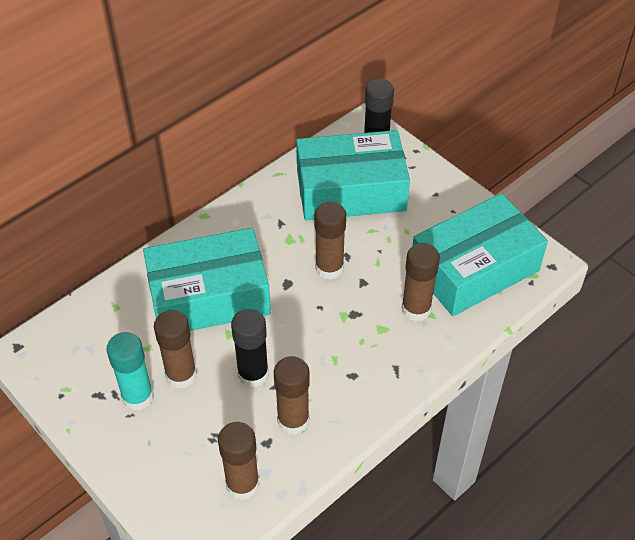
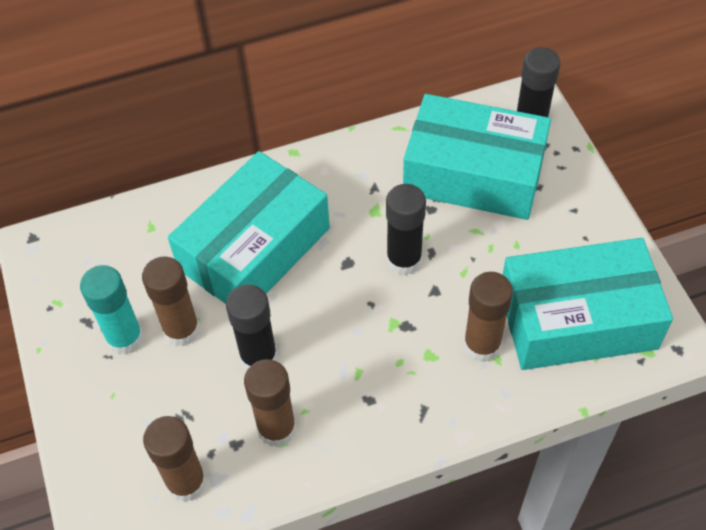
camera: 25 degrees right, 5 degrees up
(209, 296) = (254, 248): turquoise box -> turquoise box turned 60 degrees counterclockwise
(329, 268) = (404, 260): brown glue stick -> black glue stick

